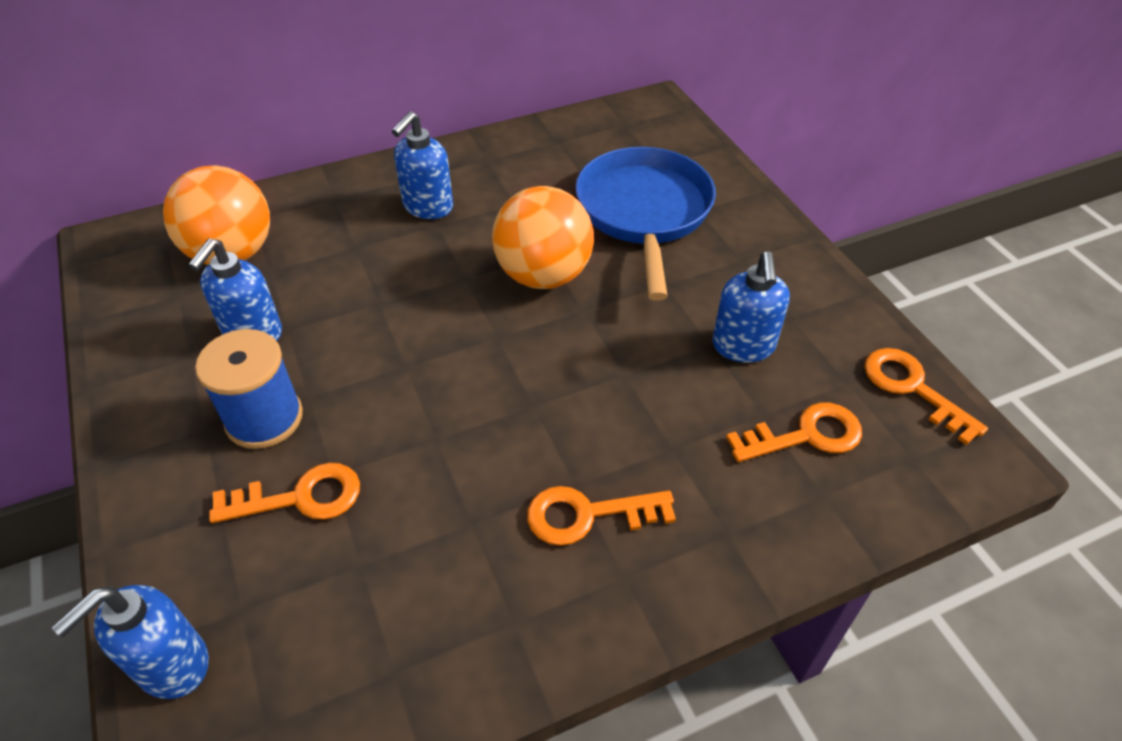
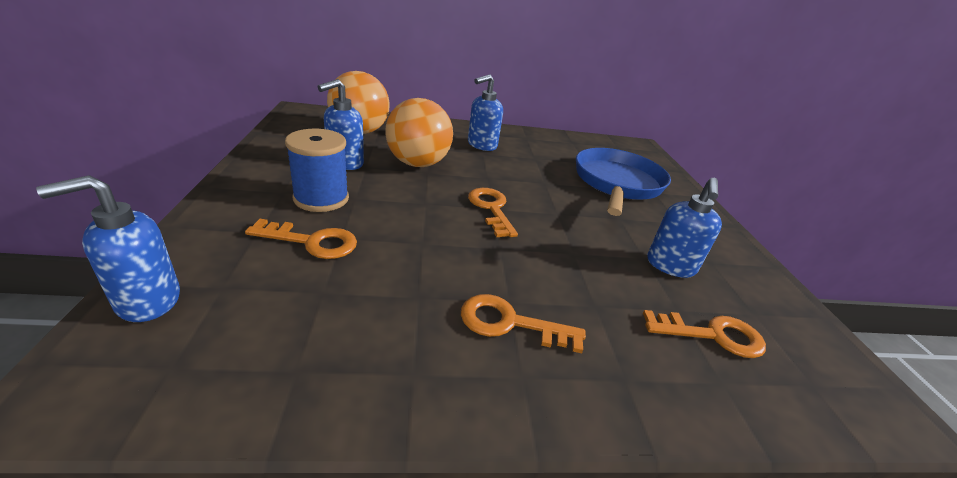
camera: 15 degrees right, 15 degrees down
(543, 275) = (538, 191): orange ball -> orange ball (418, 163)
(912, 388) = (815, 336): orange key -> orange key (491, 209)

